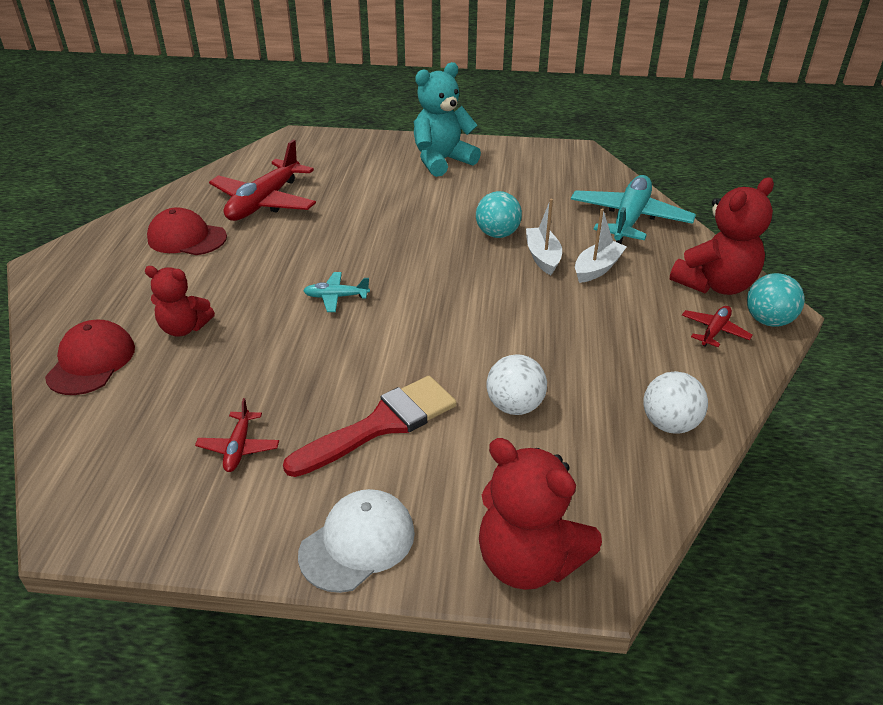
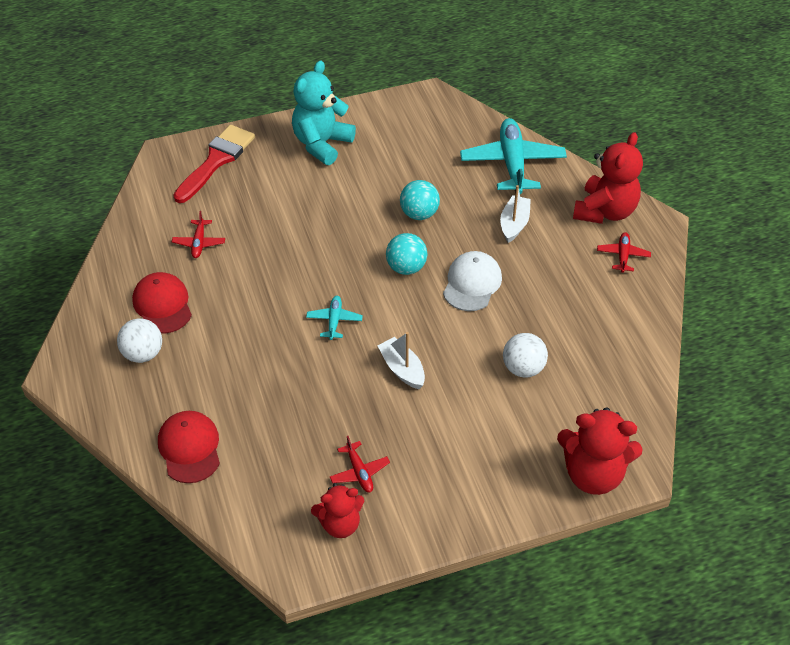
camera: 25 degrees left, 10 degrees up
(184, 328) = (237, 392): red teddy bear -> red teddy bear (340, 524)
(187, 238) = (162, 305): red cap -> red cap turned 75 degrees clockwise
(264, 202) = (199, 243): red plane -> red plane, size x0.47
(336, 297) = (334, 321): turquoise plane -> turquoise plane turned 120 degrees clockwise
(357, 543) = (485, 505): white cap -> white cap (472, 283)
(381, 425) = (443, 417): red brush -> red brush (216, 161)
(542, 257) = (467, 226): white boat -> white boat (402, 369)
(669, 424) = (628, 345): white ball -> white ball (143, 354)
(768, 321) = (654, 233): turquoise ball -> turquoise ball (406, 267)

